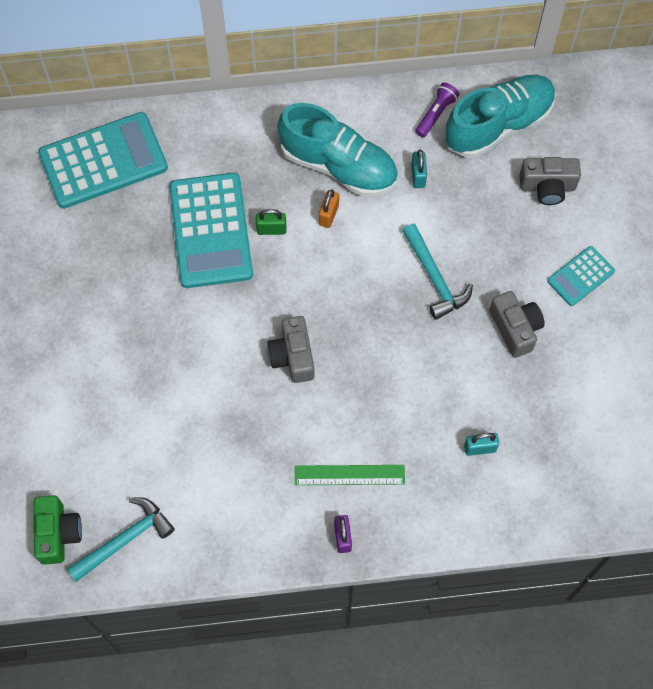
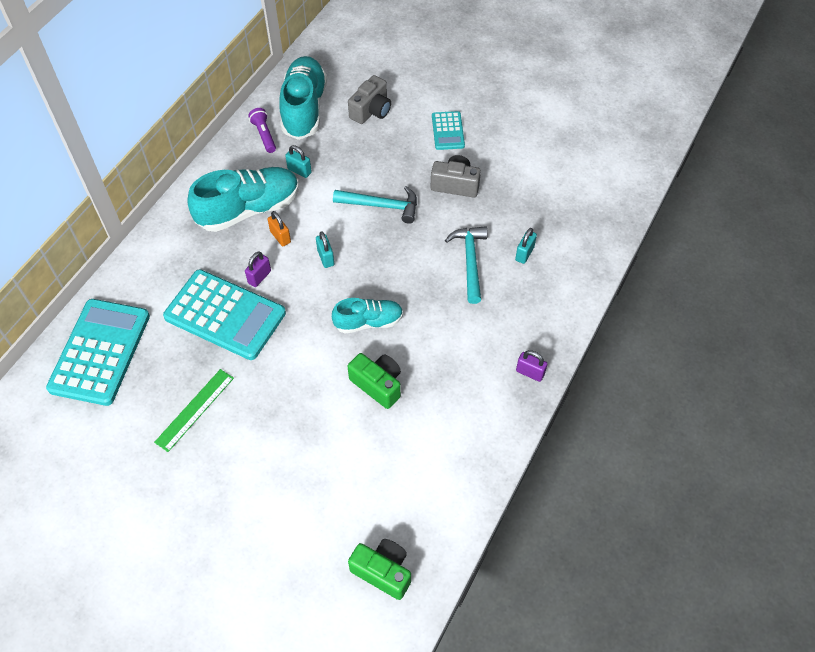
camera: 55 degrees left, 10 degrees down
(125, 540) = (425, 523): turquoise hammer -> turquoise hammer (470, 261)
(232, 409) = (378, 385): none -> green camera
(271, 229) = (259, 277): green padlock -> purple padlock
(293, 356) = (368, 322): grey camera -> turquoise shoe
(335, 270) = (326, 257): none -> turquoise padlock
(349, 475) = (486, 340): green ruler -> green ruler (195, 410)

